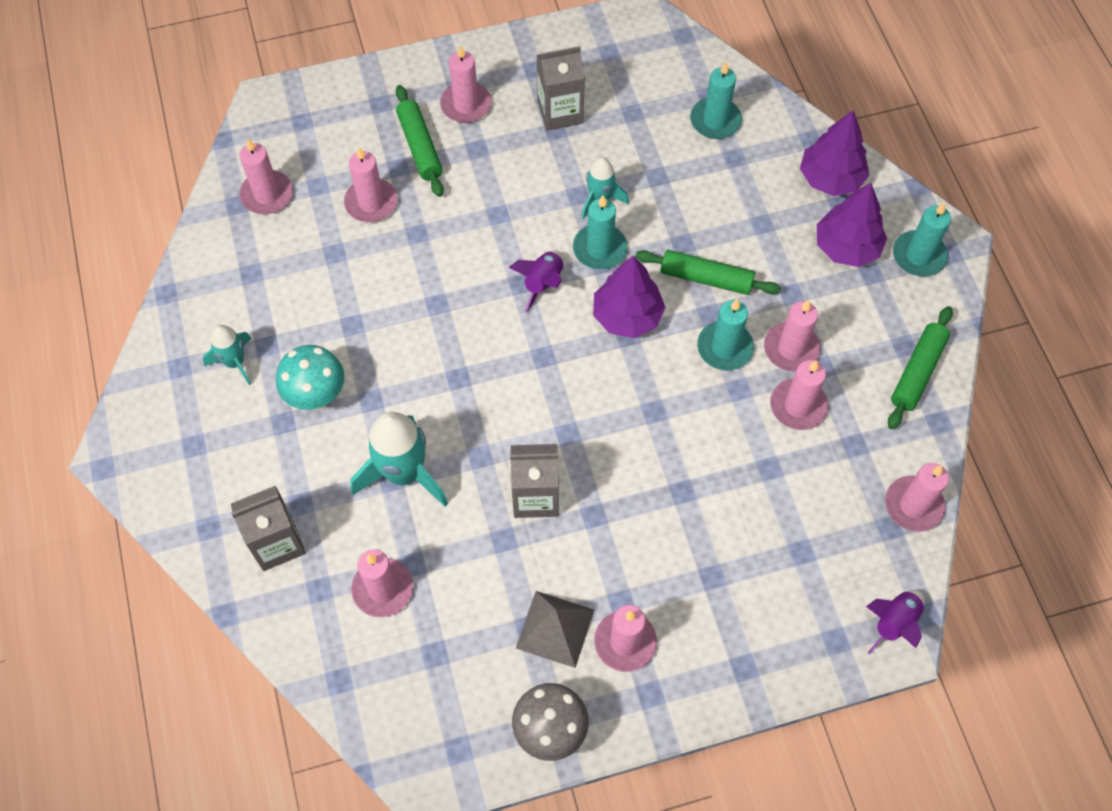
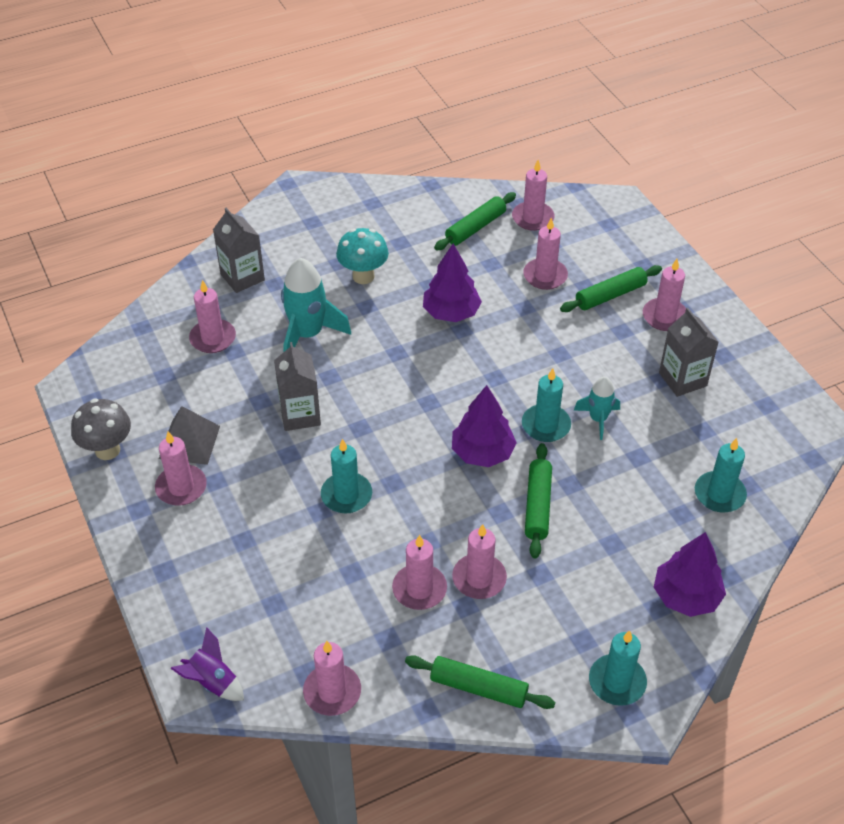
camera: 80 degrees right, 15 degrees down
(235, 362) = (382, 229): turquoise rocket -> none
(265, 258) = (475, 228): none -> green rolling pin
(543, 283) = (499, 392): purple rocket -> none
(724, 348) = (467, 527): turquoise candle -> turquoise candle (346, 495)
(846, 247) = (607, 616): purple tree -> purple tree (451, 312)

